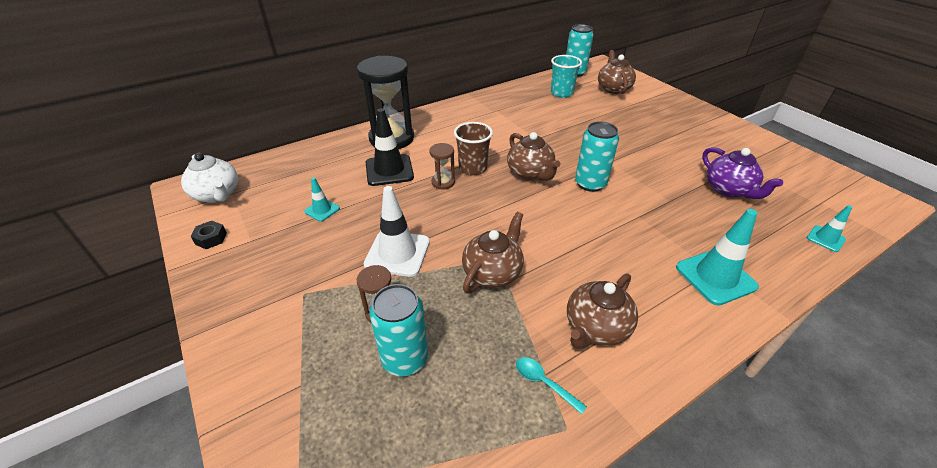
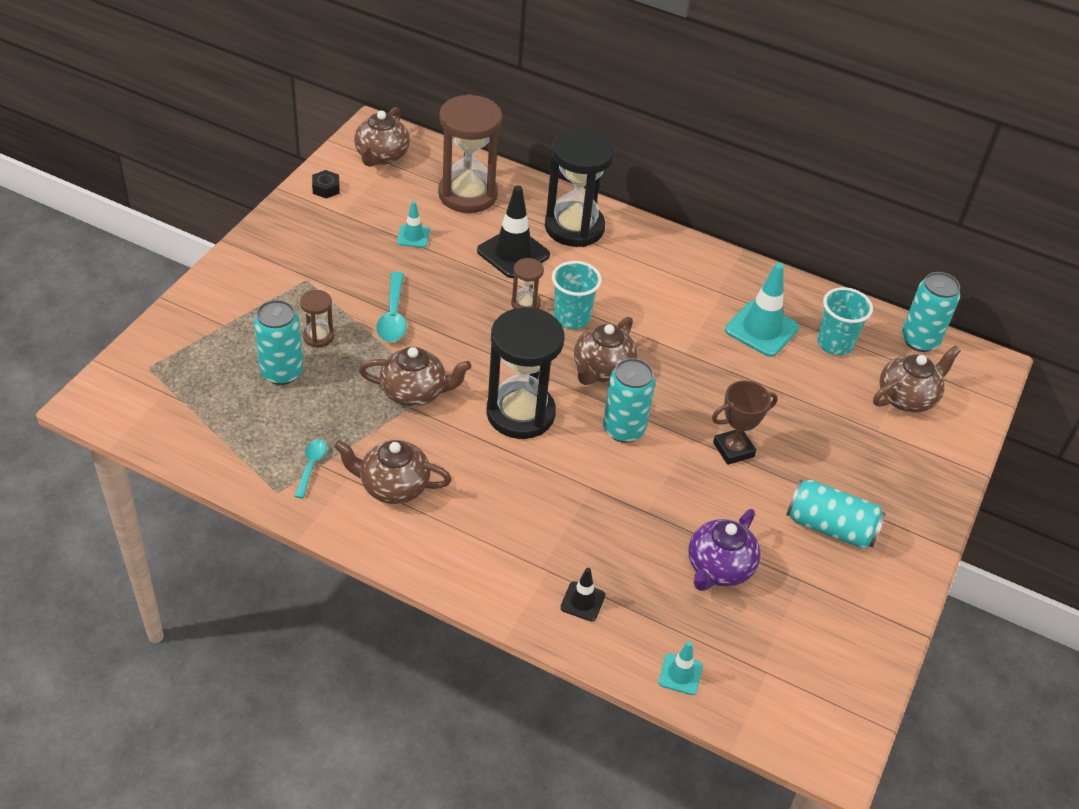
camera: 55 degrees right, 5 degrees up
(217, 194) = (381, 156): white teapot -> brown teapot
(310, 169) = (467, 194): none -> brown hourglass
(397, 253) = (393, 316): white traffic cone -> turquoise spoon
(473, 168) = (571, 318): brown cup -> turquoise cup
(550, 223) = (520, 413): none -> black hourglass
(627, 150) = (733, 449): none -> brown trophy
(702, 141) = (830, 527): none -> turquoise can
(715, 277) = (530, 570): turquoise traffic cone -> turquoise traffic cone (761, 329)
(752, 260) = (582, 601): none -> black traffic cone

